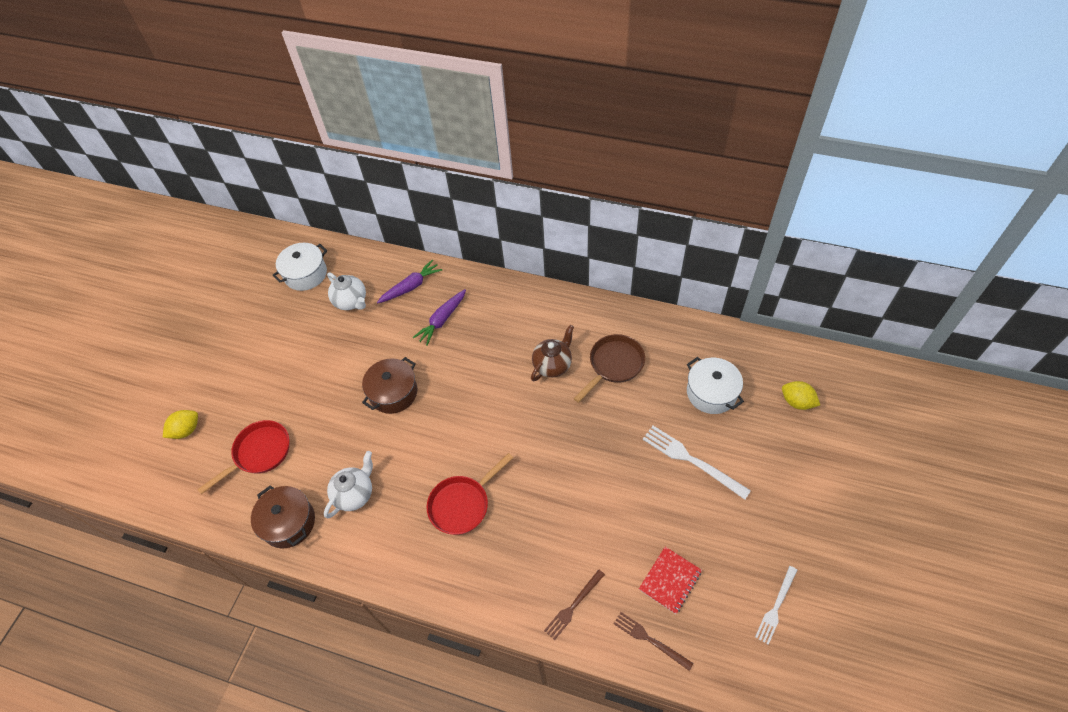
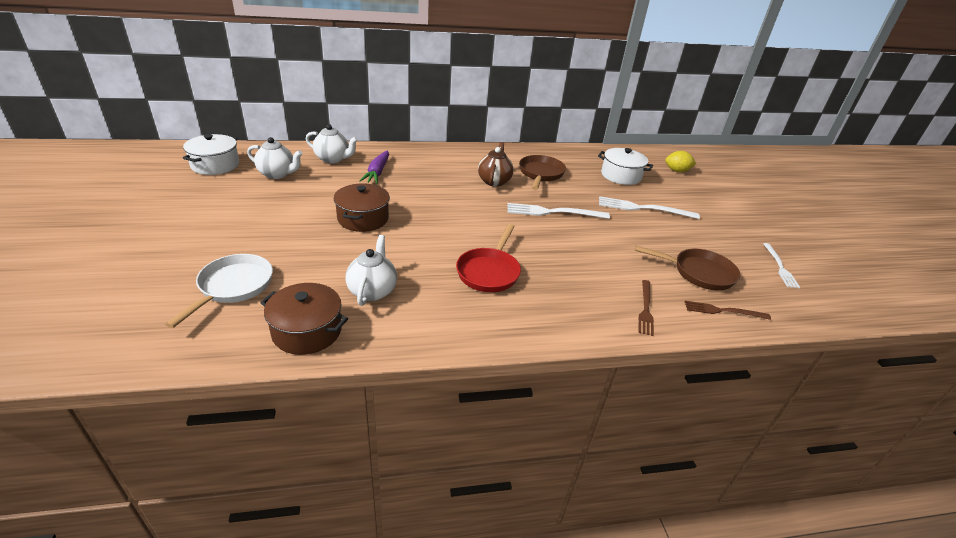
camera: 35 degrees left, 20 degrees down
(186, 430) = (116, 290): yellow lemon -> none
(259, 453) = (233, 287): red pan -> white pan
(411, 287) = (333, 159): purple carrot -> white teapot
(582, 436) = (553, 212): none -> white fork
(670, 580) = (698, 273): red notebook -> brown pan

